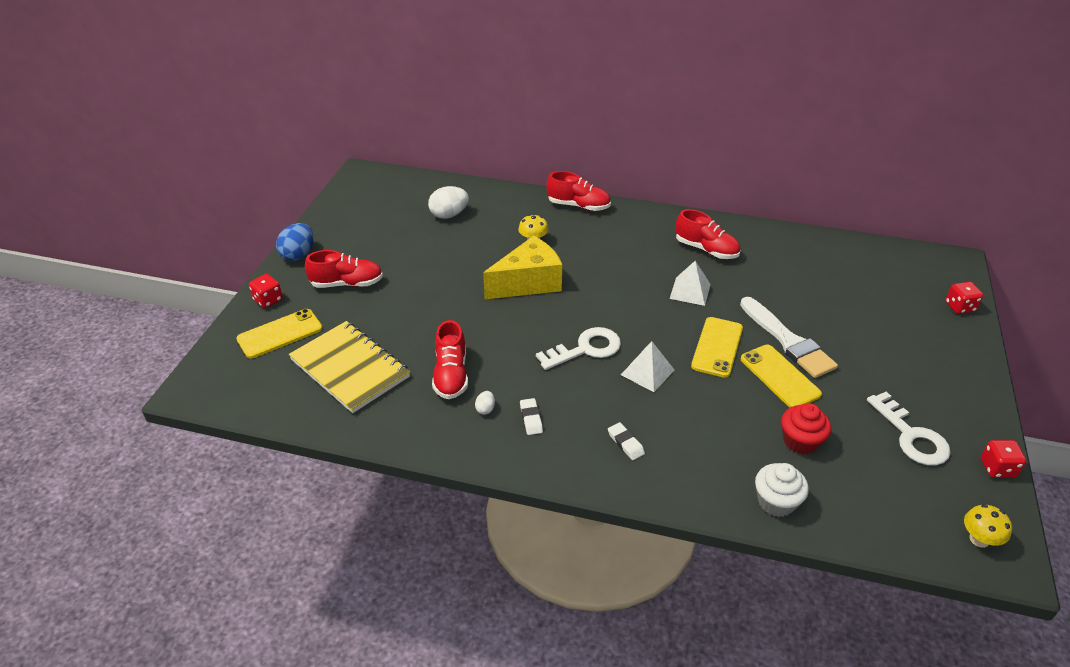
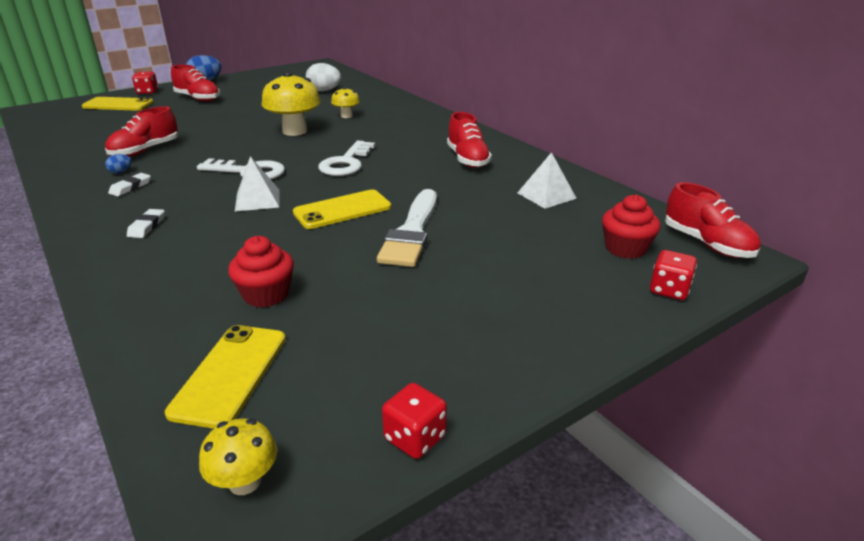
camera: 40 degrees right, 10 degrees down
(350, 368) = (109, 128): yellow notebook -> none
(485, 409) = (121, 172): white egg -> blue egg
(528, 283) = (295, 131): yellow cheese -> yellow mushroom
(578, 206) = (419, 110): red shoe -> red shoe (707, 244)
(690, 291) = (398, 174): white pyramid -> white pyramid (546, 195)
(776, 502) = (150, 318): white cupcake -> none
(779, 376) = (350, 248): yellow phone -> yellow phone (230, 374)
(903, 286) = (625, 248): none -> red cupcake
(911, 436) = (377, 351): white key -> white key (346, 163)

